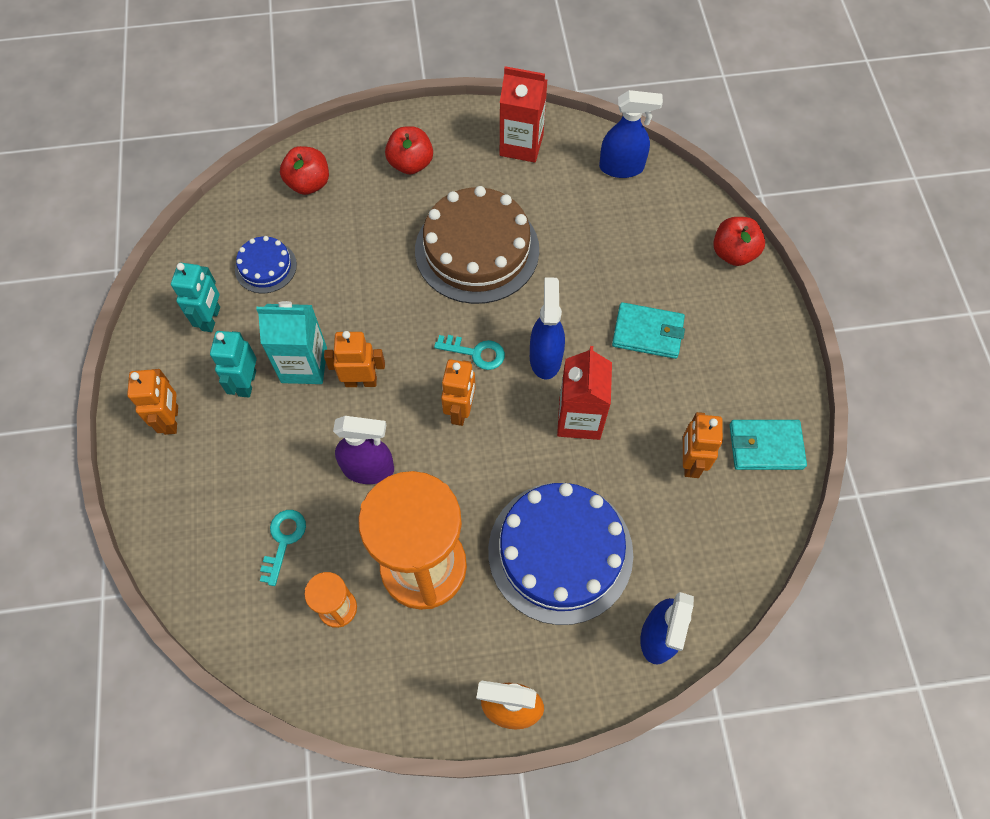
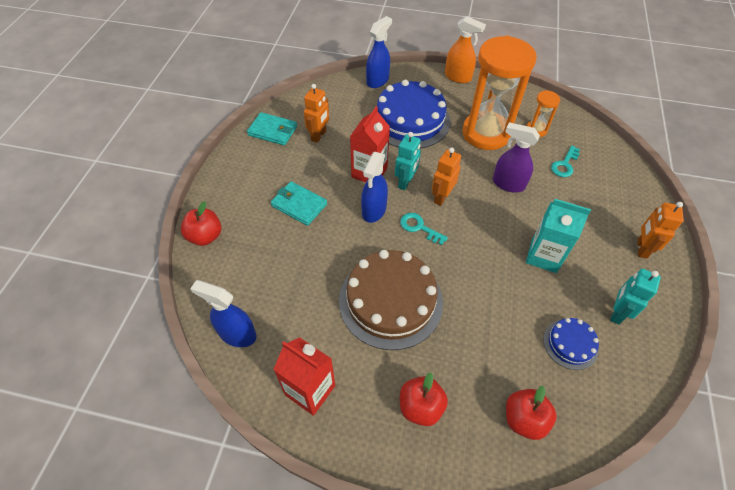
camera: 160 degrees left, 10 degrees down
(247, 383) = (587, 256): turquoise robot -> turquoise robot (405, 182)
(361, 381) = (504, 233): orange robot -> none

